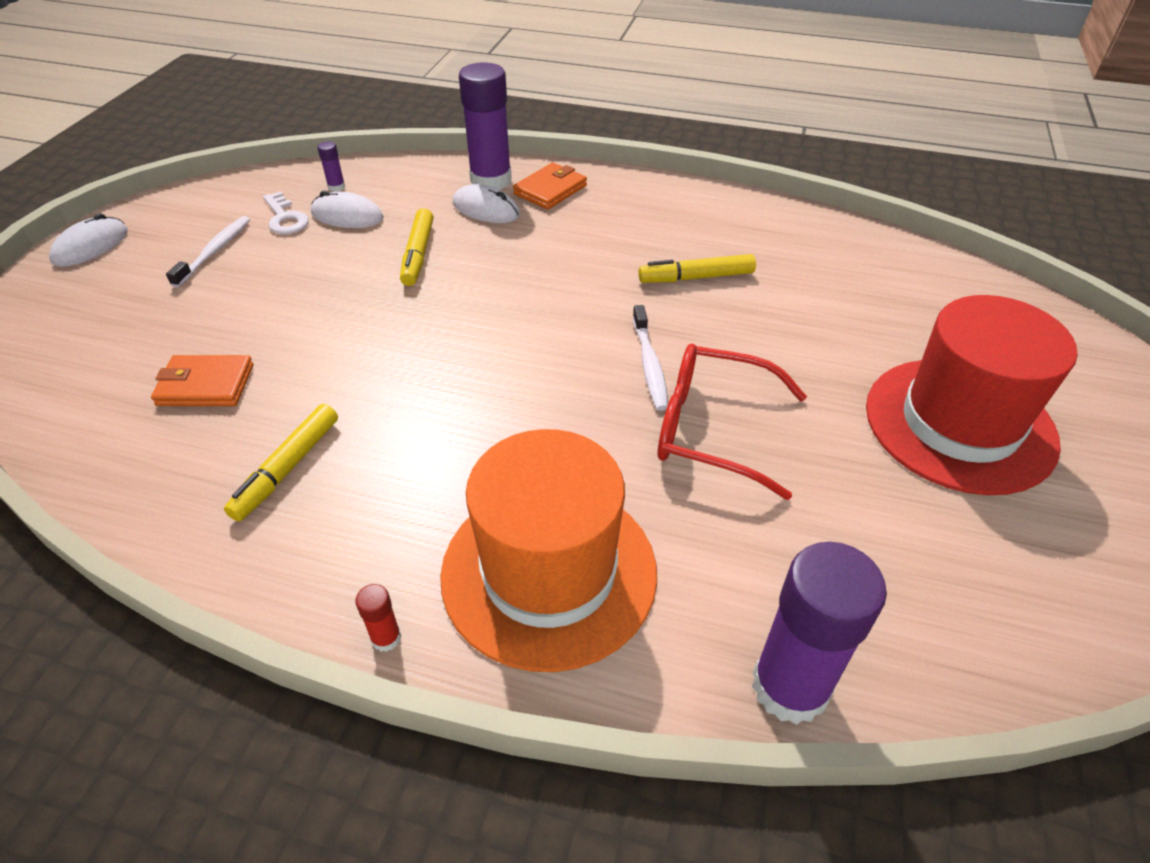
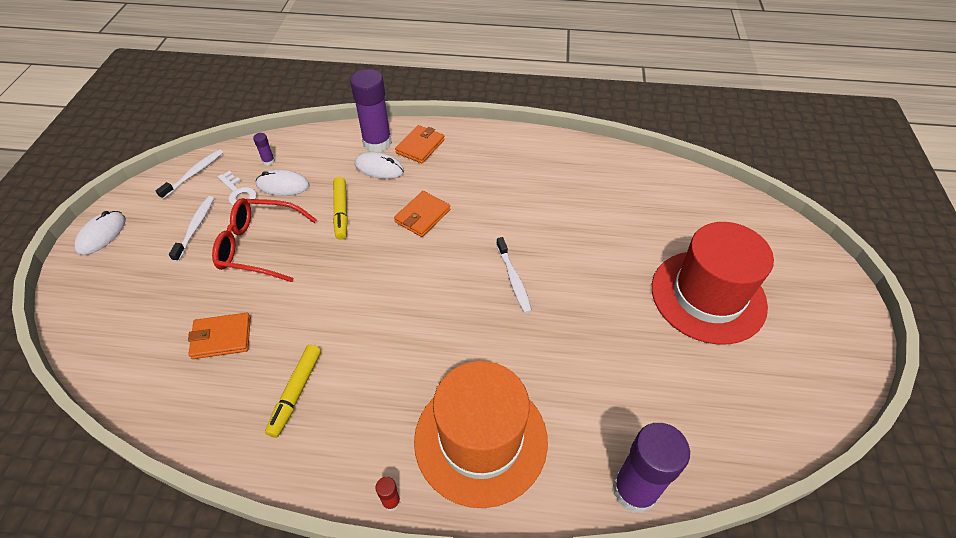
camera: 10 degrees left, 5 degrees up
(234, 191) = (194, 174): none -> white toothbrush
(532, 271) = (422, 216): none -> orange wallet
(696, 277) = (531, 207): yellow marker -> none
(714, 429) = (562, 322): red glasses -> red glasses (260, 246)

